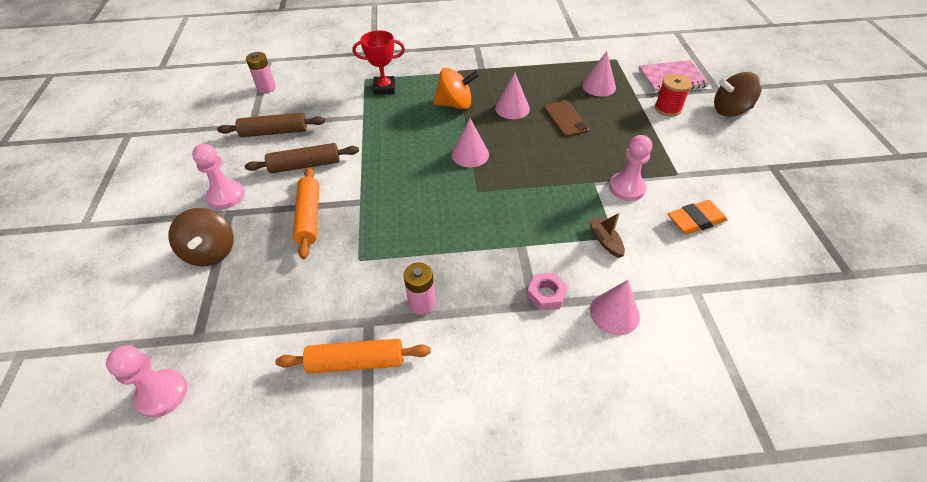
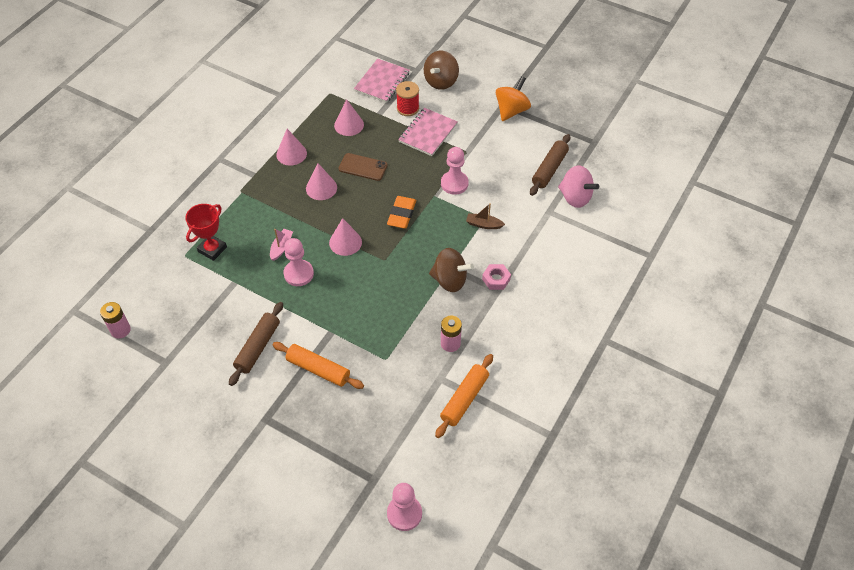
camera: 55 degrees left, 5 degrees up
(211, 252) = (299, 445): brown spinning top -> brown spinning top (450, 280)
(226, 196) = (244, 413): pink pawn -> pink pawn (298, 274)
(274, 132) = (193, 350): brown rolling pin -> brown rolling pin (549, 169)
(424, 121) = (281, 247): none -> pink boat
(455, 104) = (281, 217): orange spinning top -> orange spinning top (511, 110)
(614, 313) = (534, 257): pink cone -> pink cone (291, 154)
(659, 136) = (428, 133): none -> pink notebook
(695, 220) = (507, 172): orange eraser -> orange eraser (401, 214)
(747, 304) = (575, 197): none -> pink spinning top

